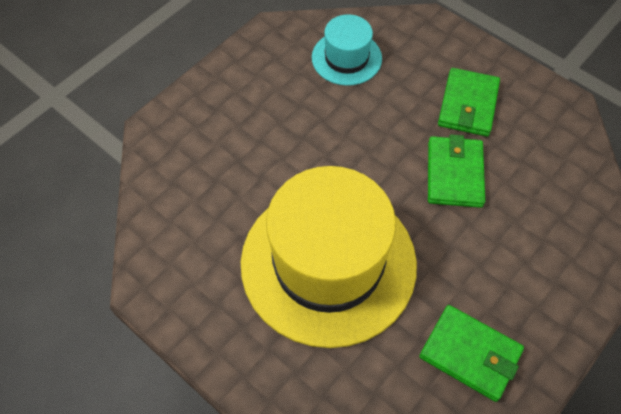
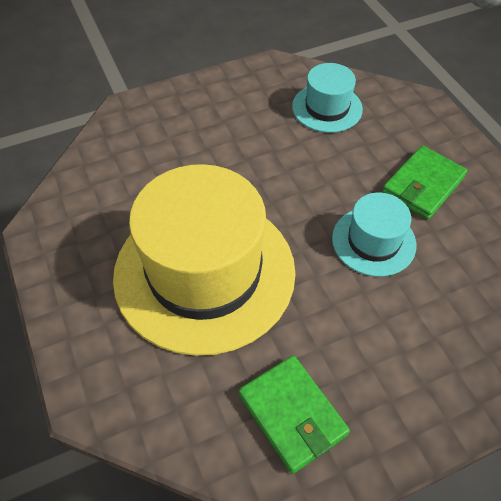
camera: 25 degrees right, 5 degrees down
(454, 174) = (373, 241): green wallet -> turquoise hat

